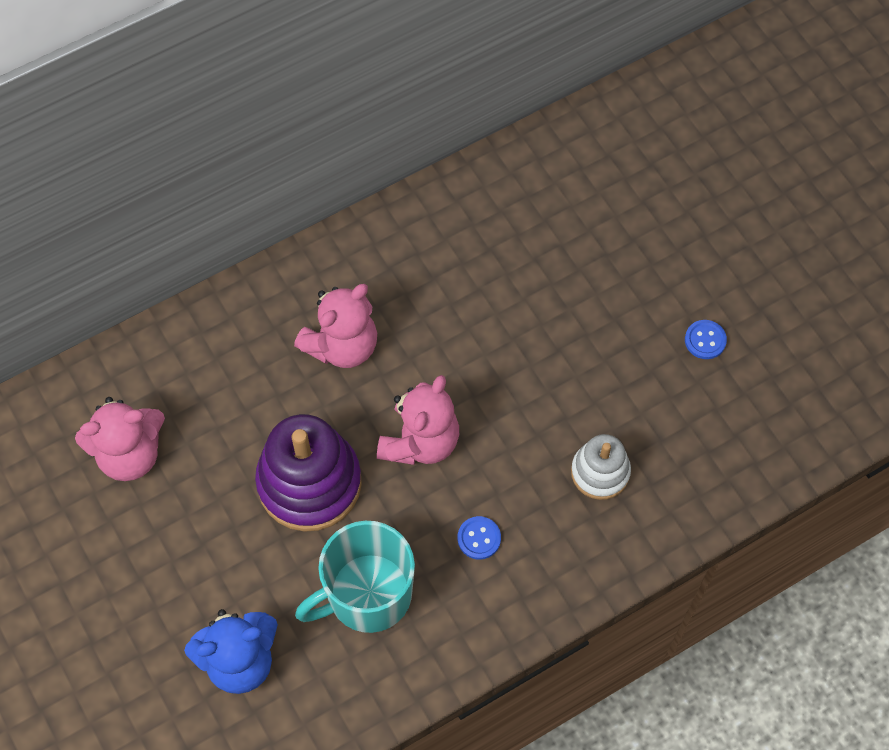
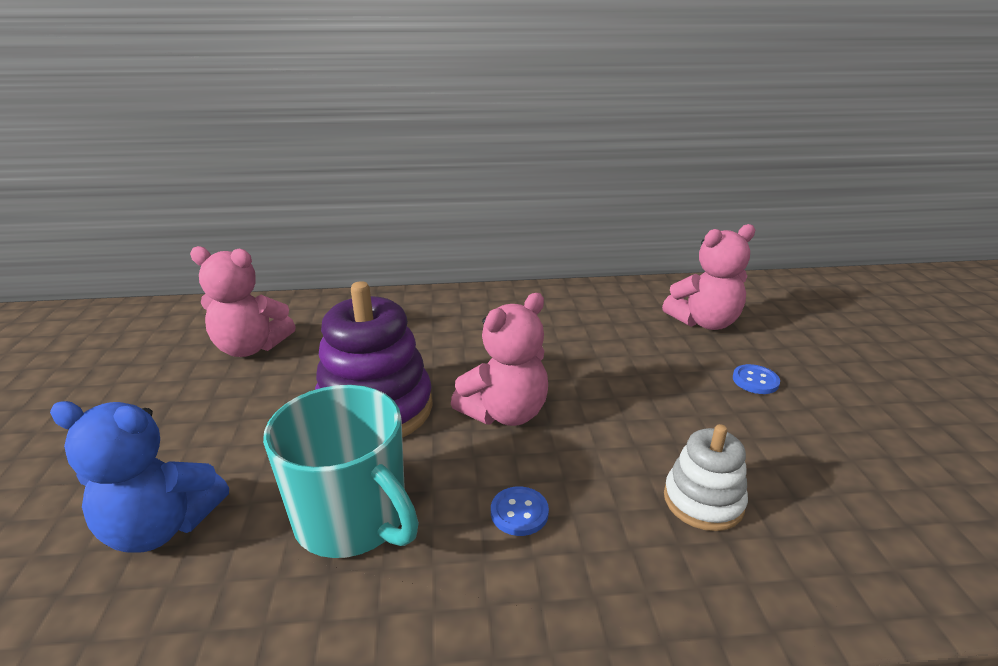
camera: 25 degrees right, 35 degrees down
(342, 345) = (478, 338): pink teddy bear -> pink teddy bear (704, 322)
(367, 594) = (352, 518): turquoise mug -> turquoise mug turned 135 degrees counterclockwise
(705, 340) = (864, 429): blue button -> blue button (755, 381)

